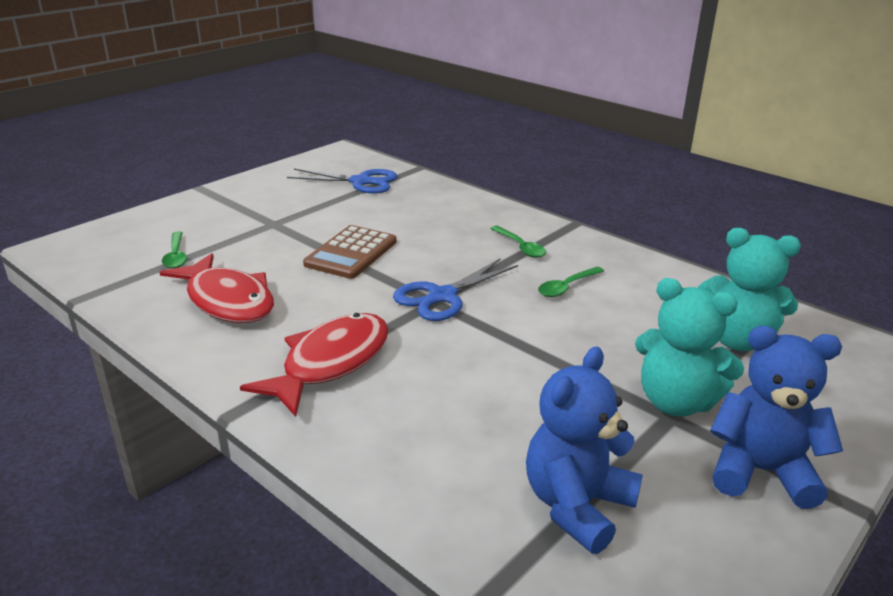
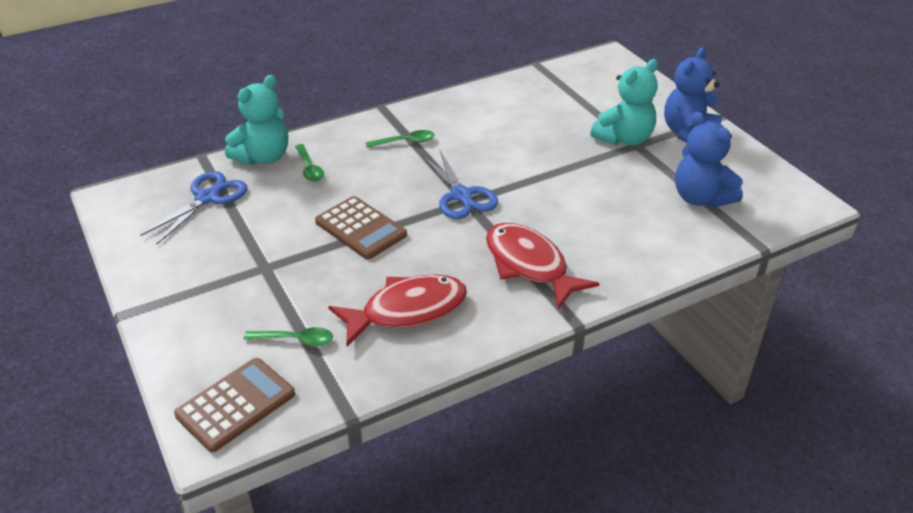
camera: 70 degrees left, 10 degrees up
(92, 249) = (236, 405): none -> brown calculator
(567, 287) = (477, 138): green spoon -> green spoon (309, 168)
(737, 340) = (572, 98): turquoise teddy bear -> turquoise teddy bear (263, 157)

